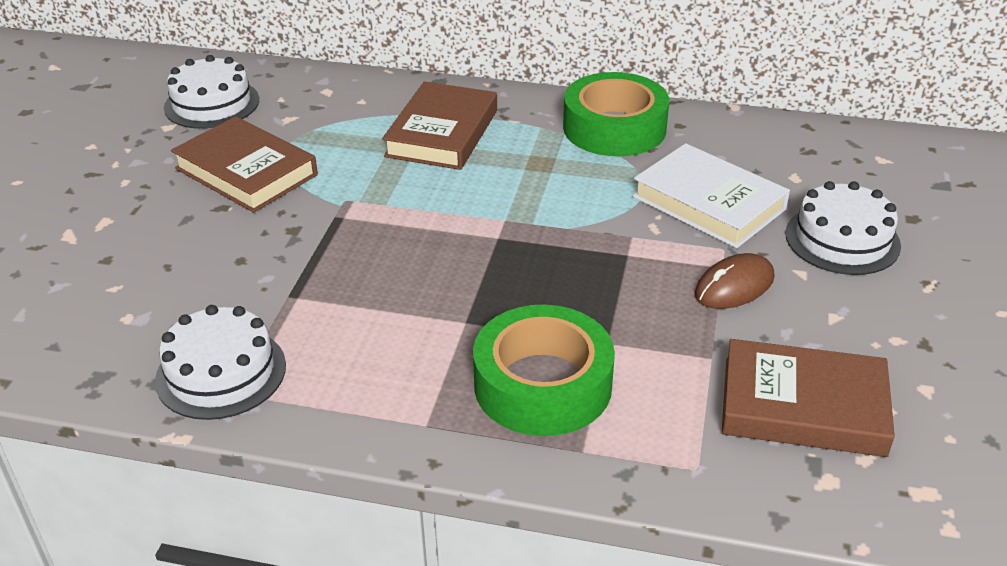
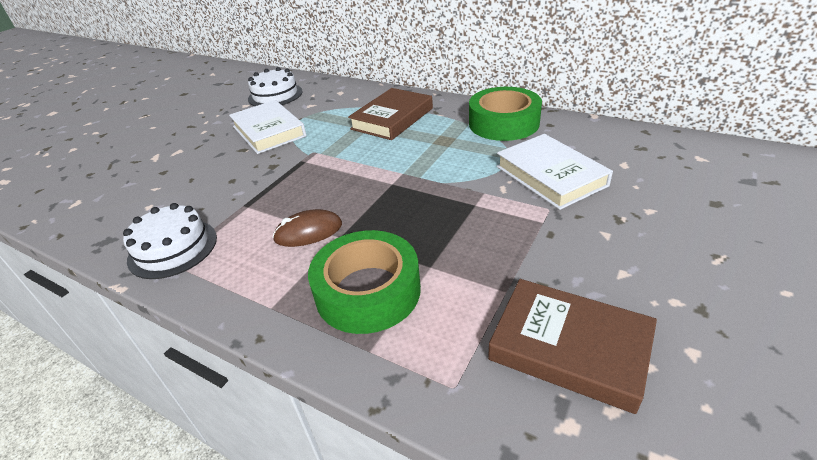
camera: 20 degrees right, 0 degrees up
(246, 171) = (269, 131): brown book -> white book
(734, 286) = (547, 237): brown mouse -> brown mouse (308, 232)
(842, 239) = (649, 213): white cake -> none

